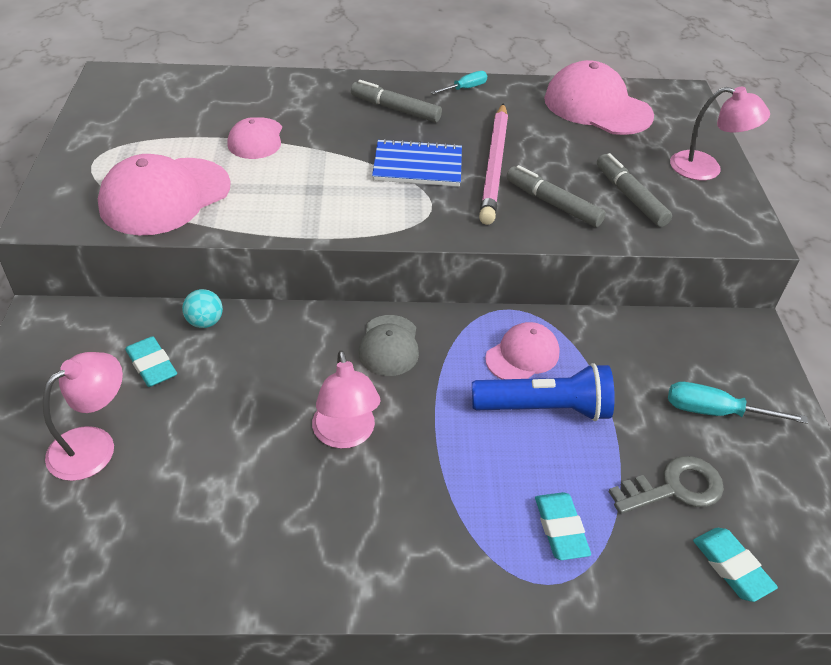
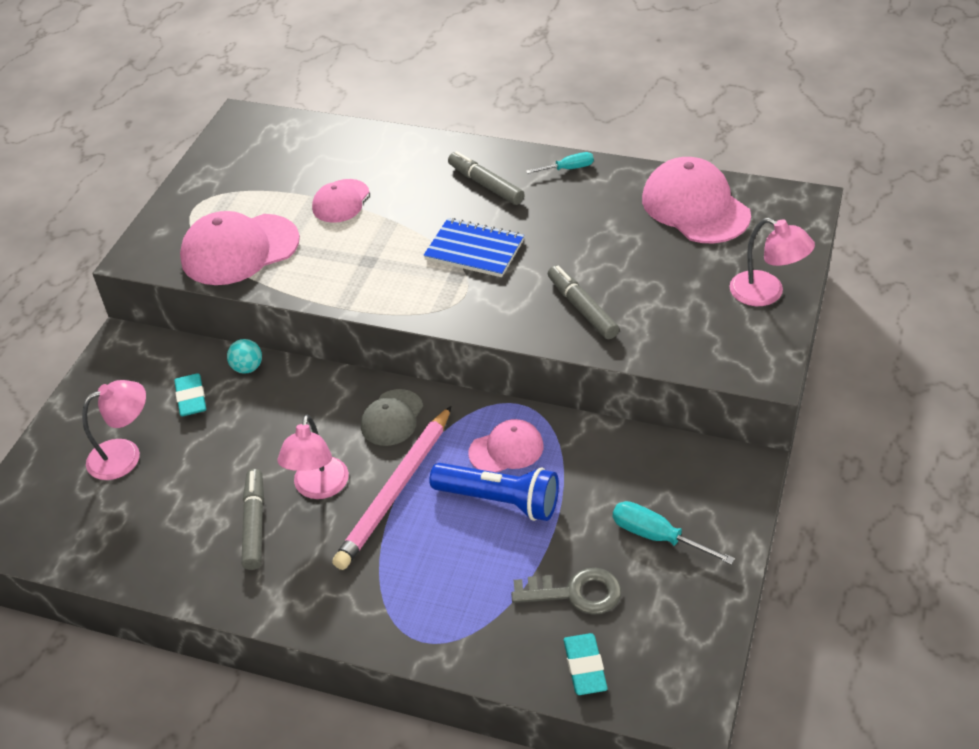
camera: 25 degrees right, 0 degrees up
(494, 165) = (548, 260): pink pencil -> pink pencil (395, 490)
(561, 528) = (456, 602): turquoise eraser -> none
(630, 197) = (664, 313): grey marker -> grey marker (254, 524)

